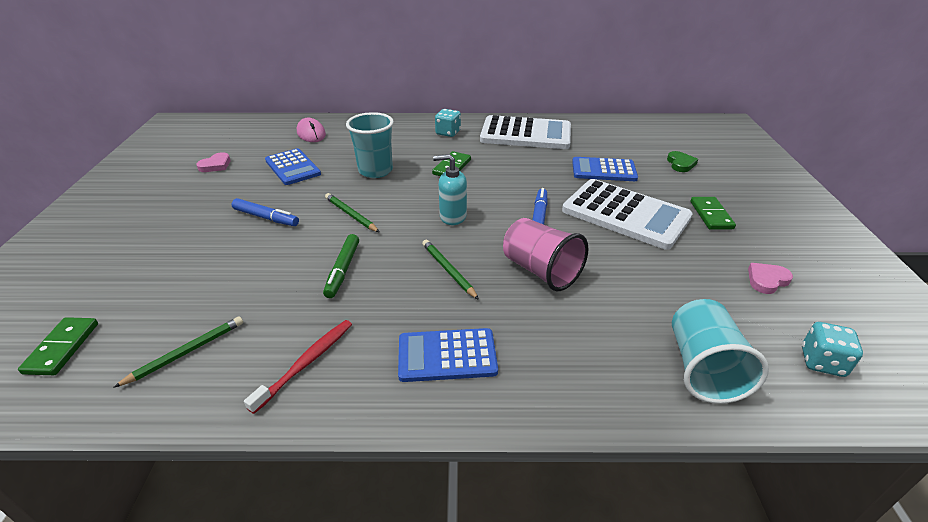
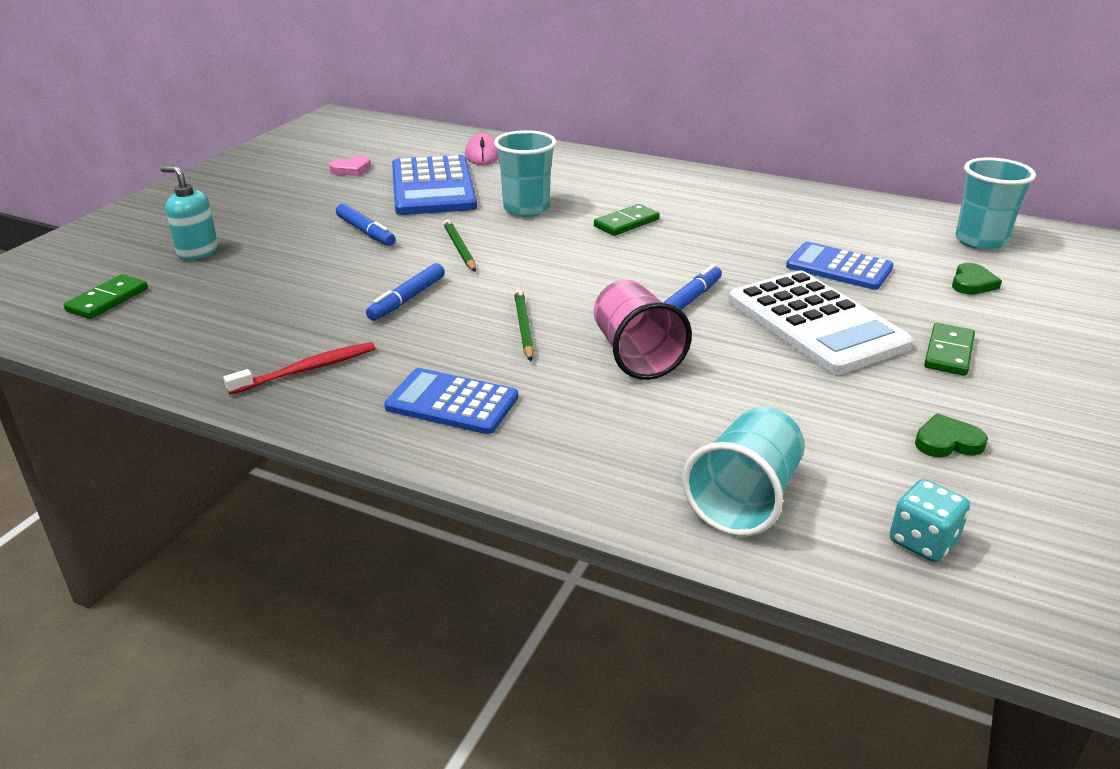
camera: 25 degrees right, 5 degrees down
(186, 352) = (206, 331): green pencil -> none
(293, 167) = (433, 187): blue calculator -> blue calculator, size x1.61
(343, 270) = (407, 299): green marker -> blue marker
(448, 133) = (657, 183): turquoise dice -> none
(452, 217) = (578, 276): turquoise soap dispenser -> turquoise soap dispenser (197, 252)
(526, 134) = (767, 203): white calculator -> none
(660, 135) = (980, 241): none -> turquoise cup
(767, 280) = (947, 442): pink heart -> green heart

